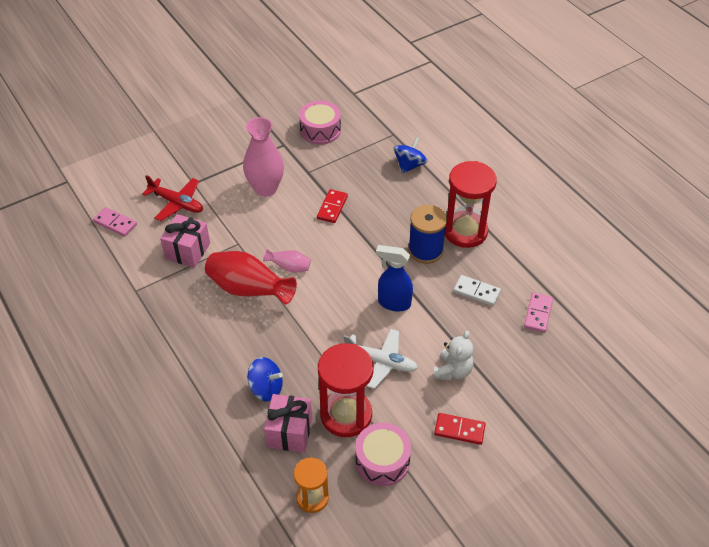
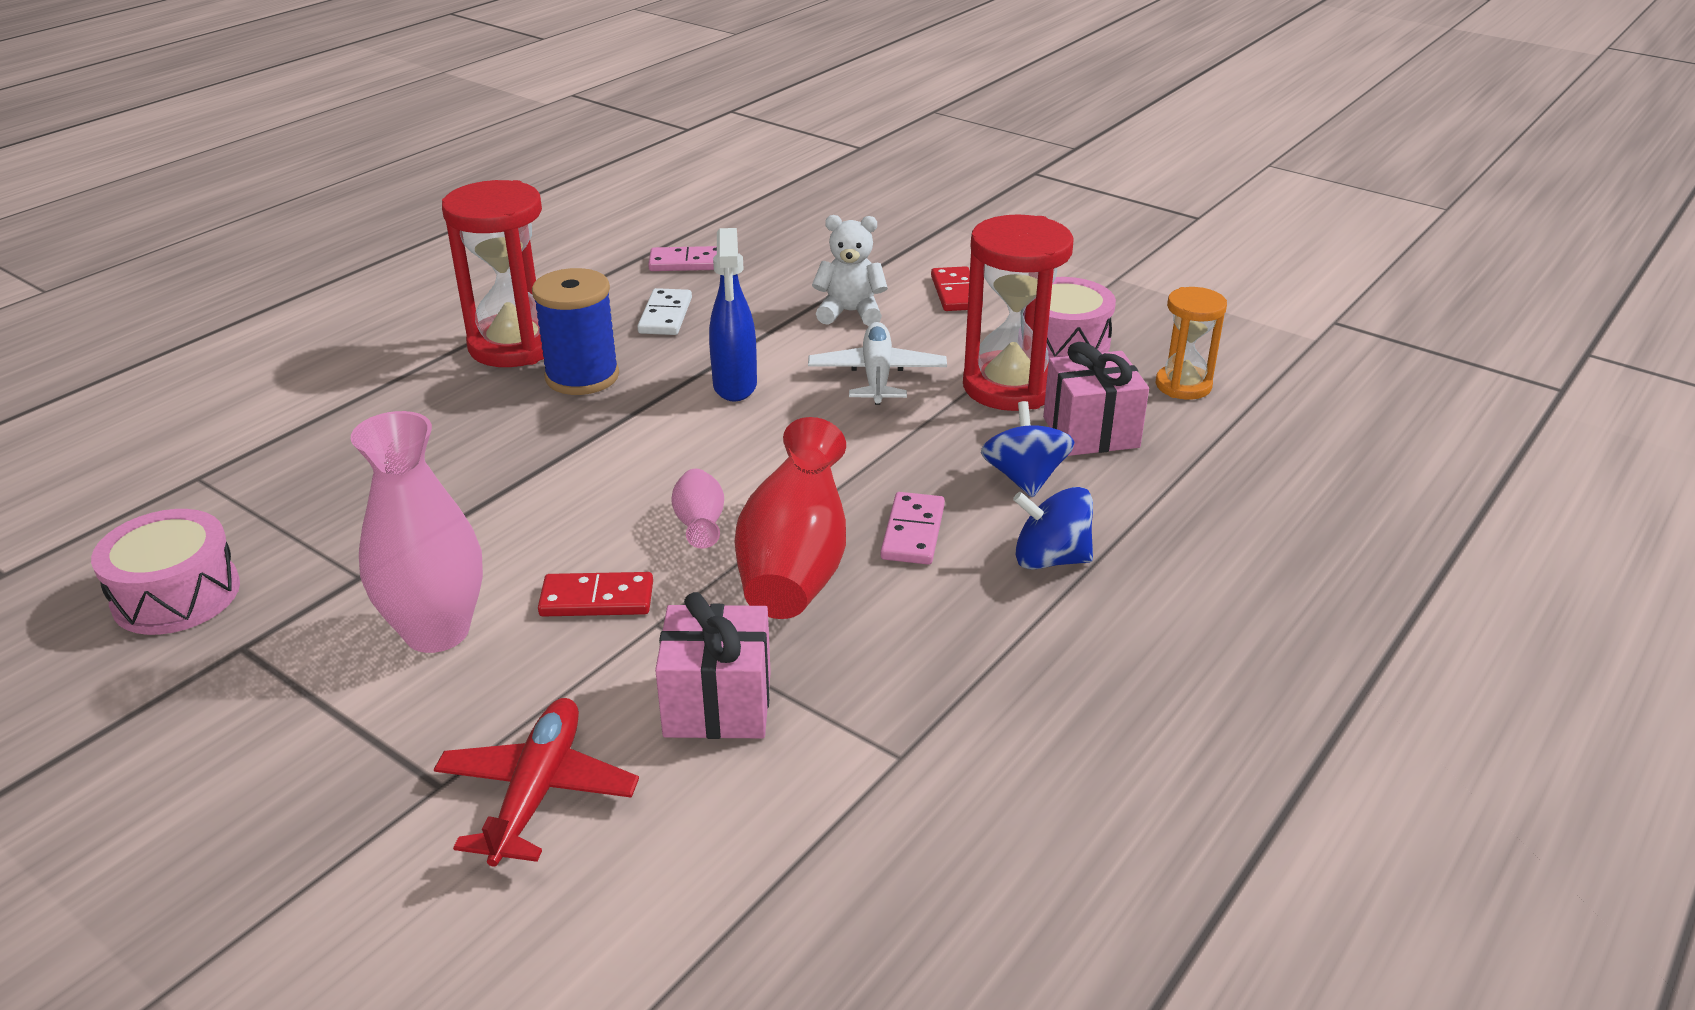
camera: 110 degrees left, 15 degrees down
(115, 223) = (668, 909): pink domino -> pink domino (913, 532)
(332, 207) = (485, 510): red domino -> red domino (597, 599)
(409, 165) = (317, 436): blue spinning top -> blue spinning top (1050, 559)

